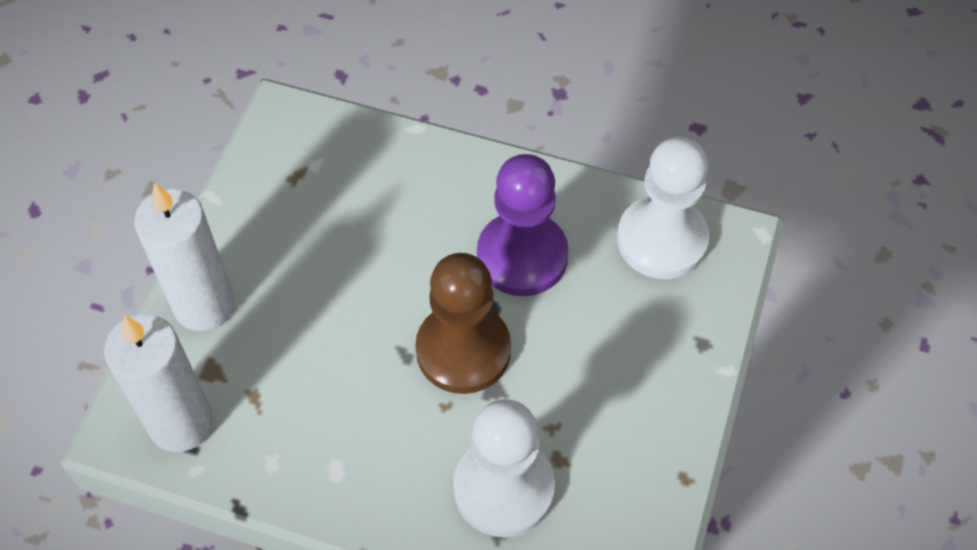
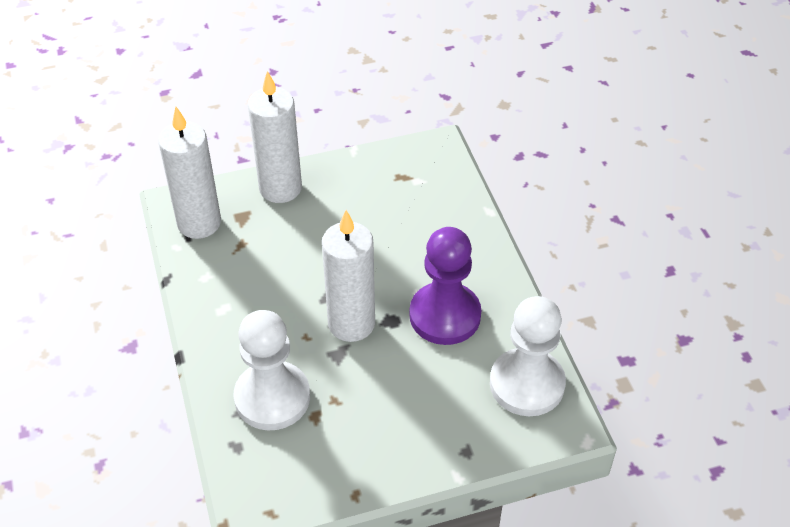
camera: 55 degrees right, 10 degrees down
(463, 350) = (351, 323): brown pawn -> white candle

